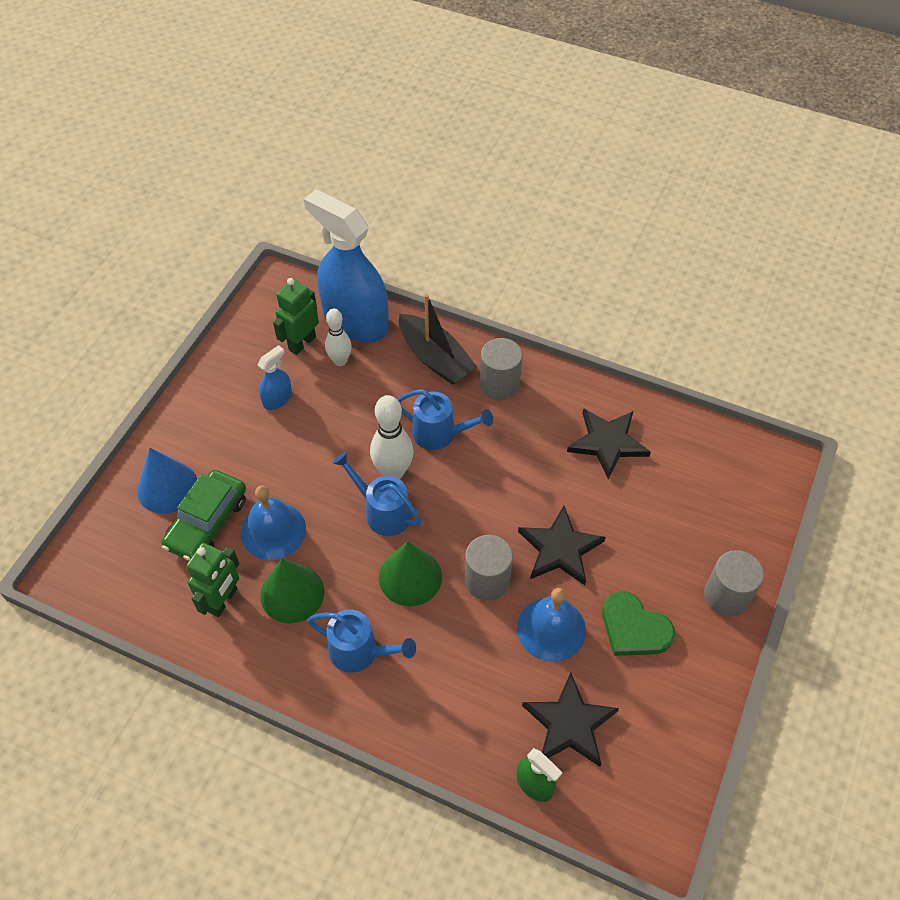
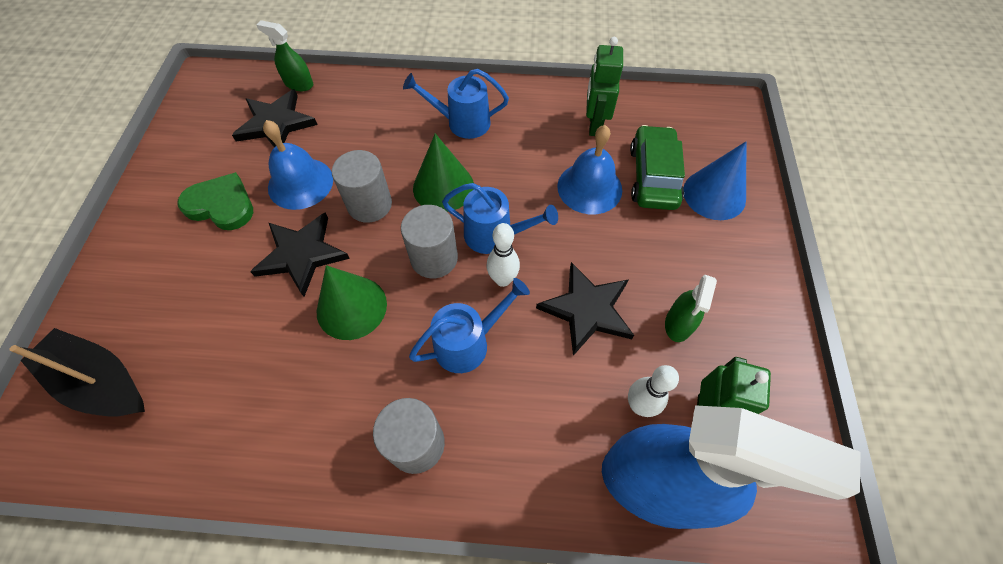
camera: 160 degrees right, 5 degrees up
(277, 399) = (678, 324): blue spray bottle -> green spray bottle
(292, 593) = (541, 145): green cone -> green cone (351, 307)
(393, 472) = (503, 279): white bowling pin -> white bowling pin, size x0.66
(435, 358) = (518, 457): black boat -> black boat (101, 382)
(440, 434) = (468, 343): blue watering can -> blue watering can turned 150 degrees clockwise
(607, 443) = (256, 401): black star -> black star (587, 310)
(726, 596) = (123, 260): grey cylinder -> grey cylinder (434, 258)

